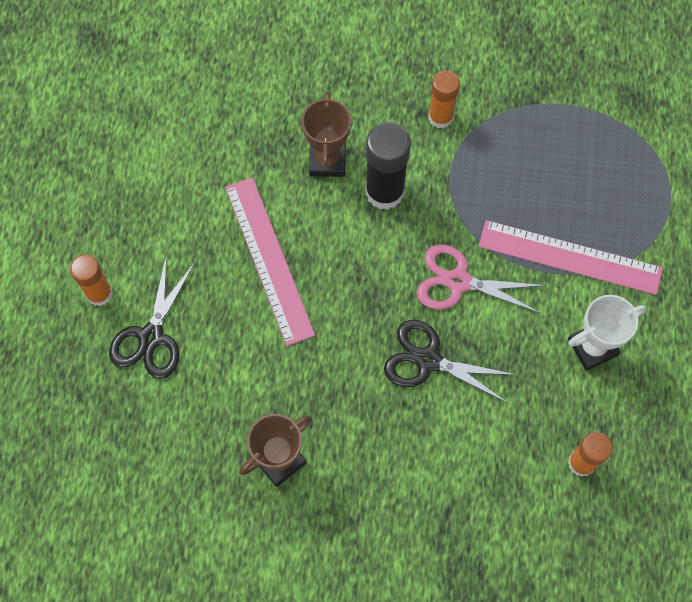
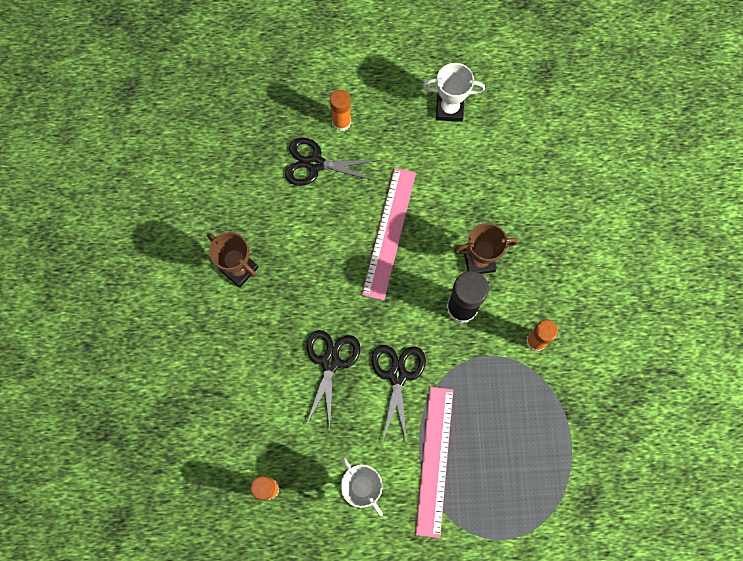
camera: 80 degrees right, 5 degrees up
(115, 157) = (449, 109): none -> white trophy
(269, 260) = (389, 233): pink ruler -> pink ruler turned 45 degrees counterclockwise
(458, 281) = (397, 375): pink scissors -> black scissors

